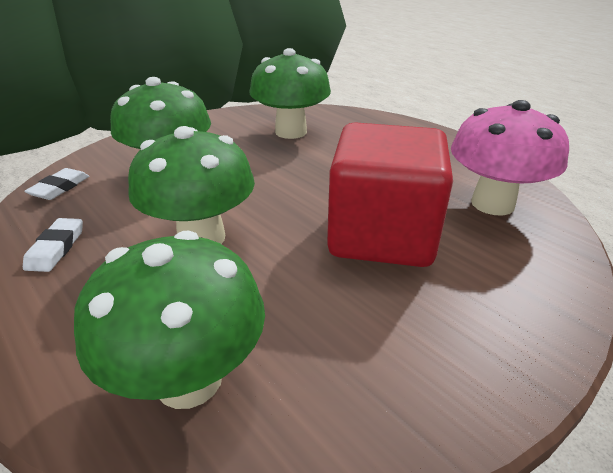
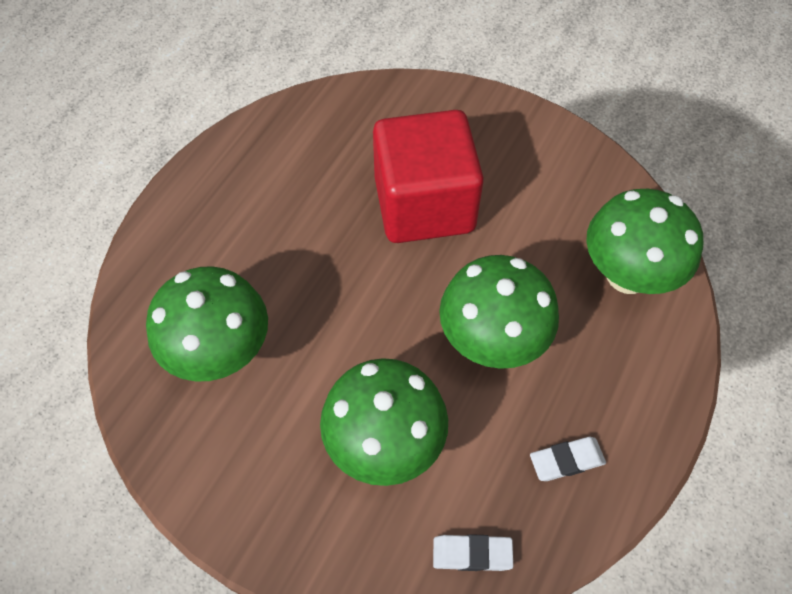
camera: 110 degrees left, 25 degrees up
(492, 204) = (337, 133): pink mushroom -> none

